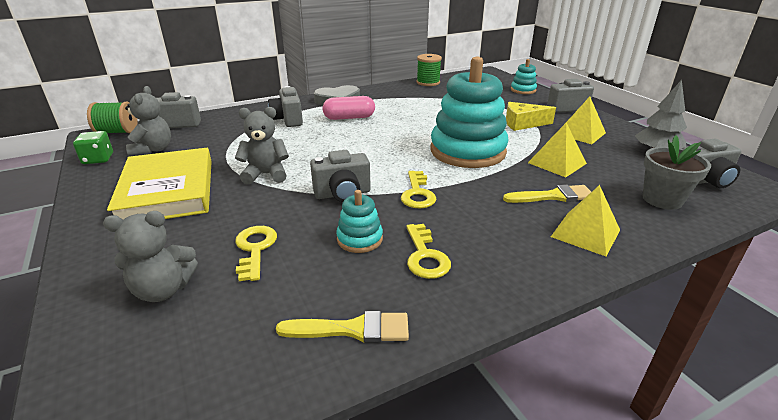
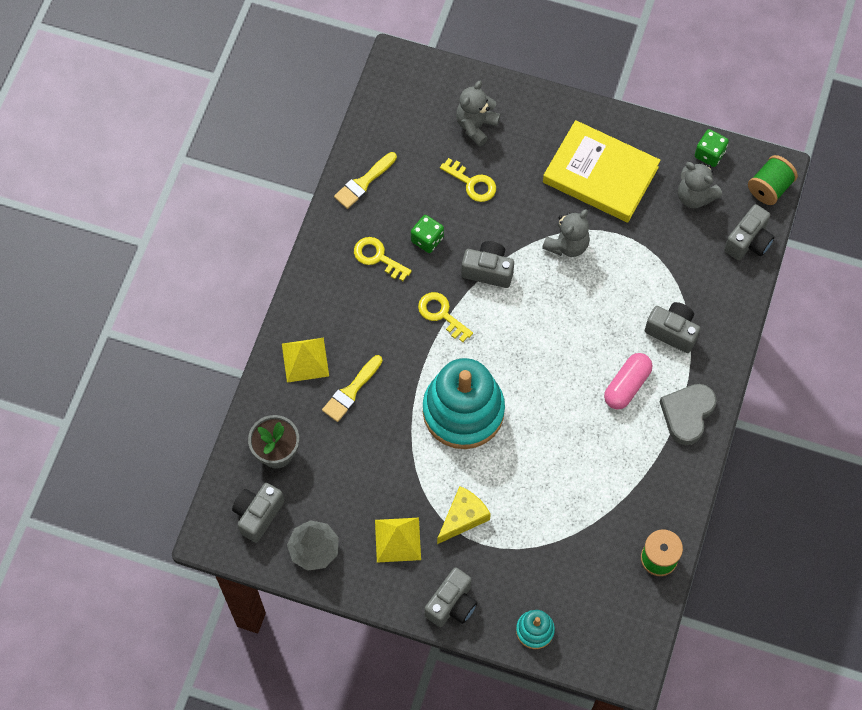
camera: 135 degrees right, 35 degrees up
(342, 194) = (488, 270): grey camera -> grey camera turned 75 degrees clockwise
(359, 239) = (427, 239): turquoise stacking toy -> green dice
(557, 163) = (380, 451): yellow pyramid -> none

